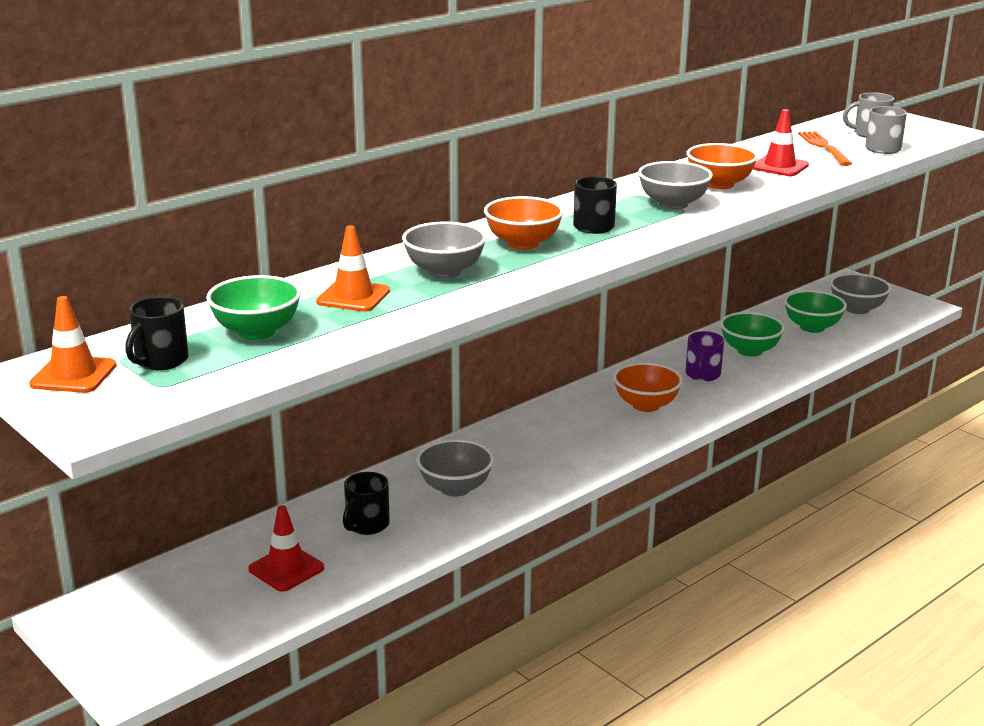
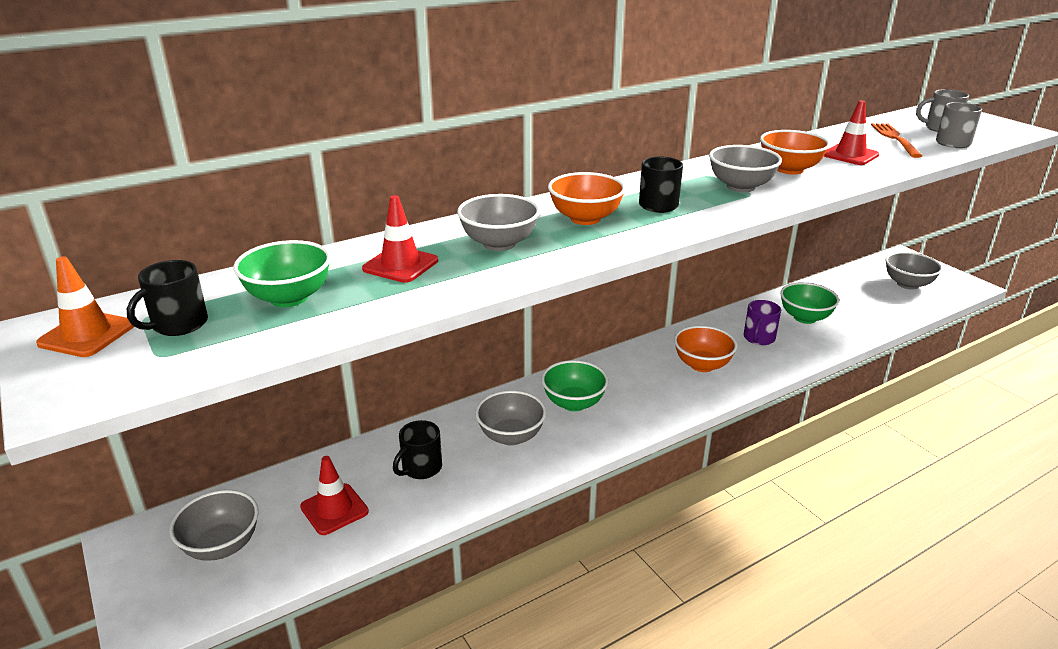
camera: 10 degrees right, 5 degrees up
(177, 611) = (222, 546): none -> grey bowl
(353, 297) = (400, 265): orange traffic cone -> red traffic cone
(812, 327) = (864, 299): green bowl -> green bowl (574, 403)

